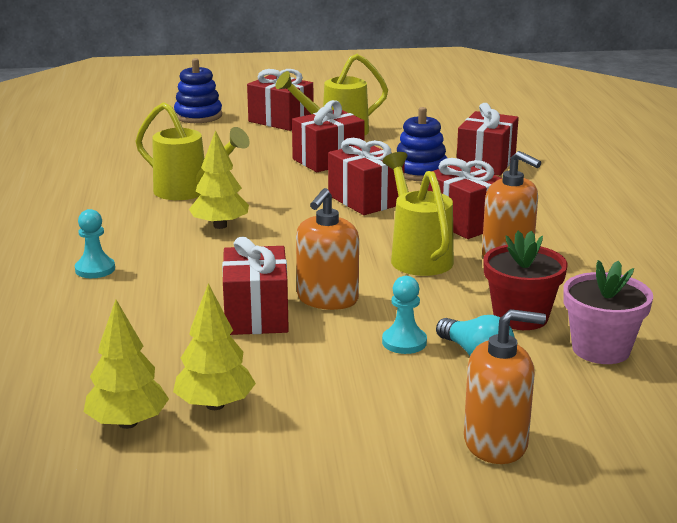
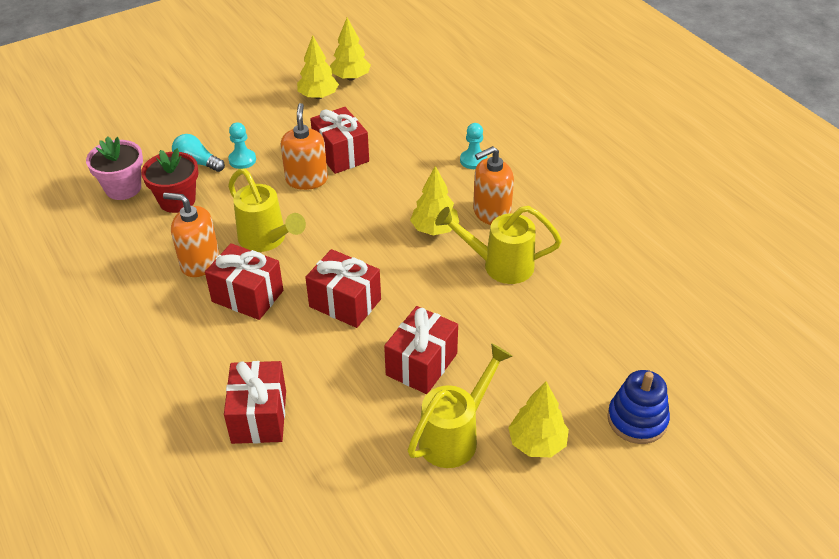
camera: 155 degrees right, 20 degrees up
(281, 120) = (537, 443): red gift -> yellow tree
(420, 171) = (319, 373): blue stacking toy -> none
(496, 443) = (173, 114): orange soap dispenser -> orange soap dispenser (491, 213)

